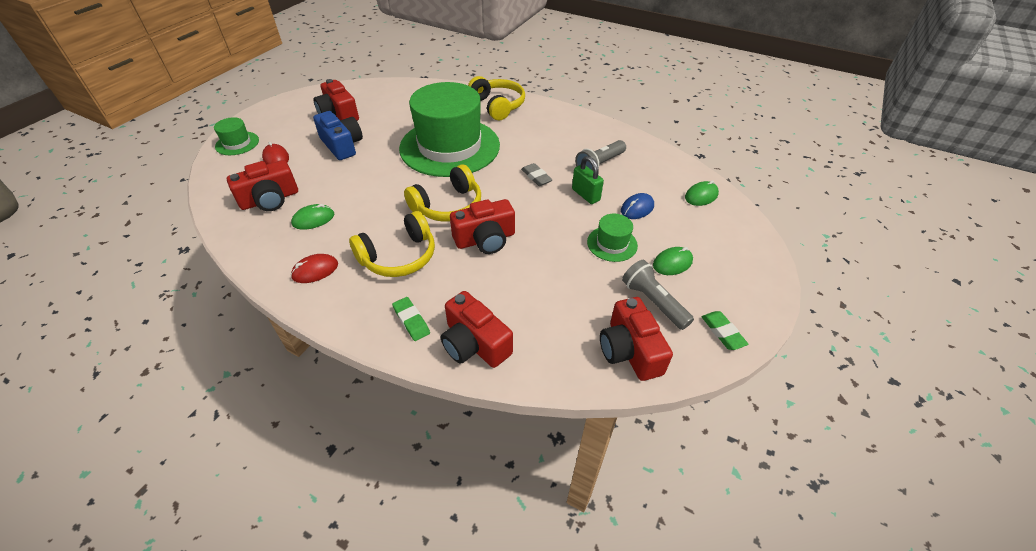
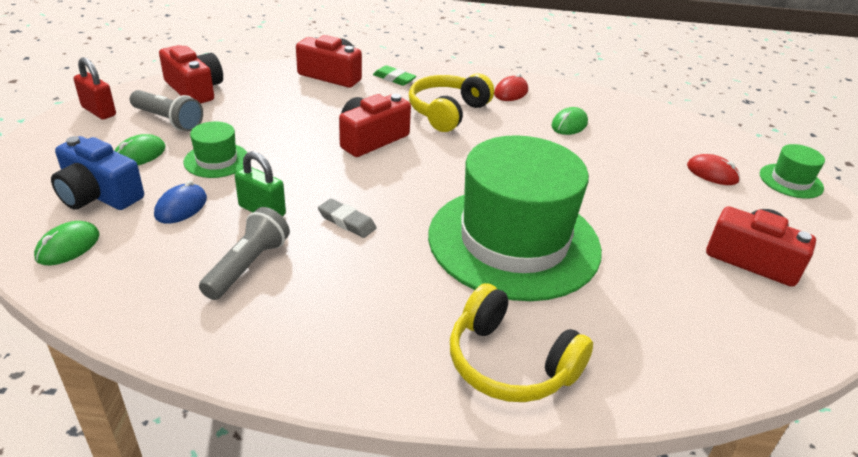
camera: 155 degrees right, 10 degrees down
(270, 199) = (639, 132): red camera -> none
(342, 145) = (664, 208): blue camera -> blue camera (98, 195)
(448, 206) = (440, 162): yellow headphones -> none
(722, 332) = (99, 111): green eraser -> red padlock

